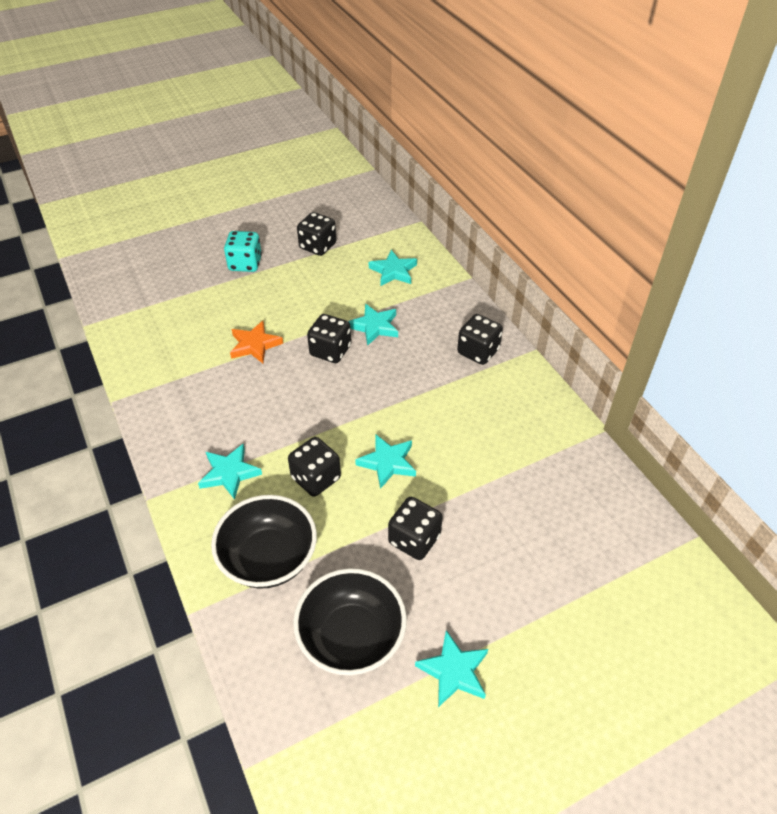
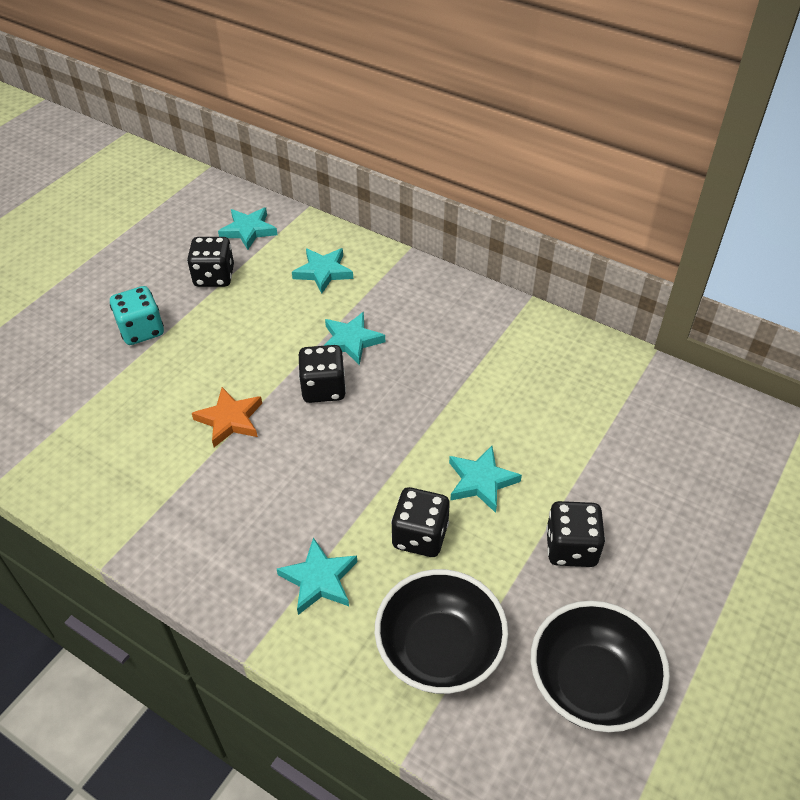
camera: 30 degrees left, 0 degrees up
(454, 671) = (712, 659): turquoise star -> turquoise star (248, 230)
(478, 351) = (479, 322): black dice -> none

